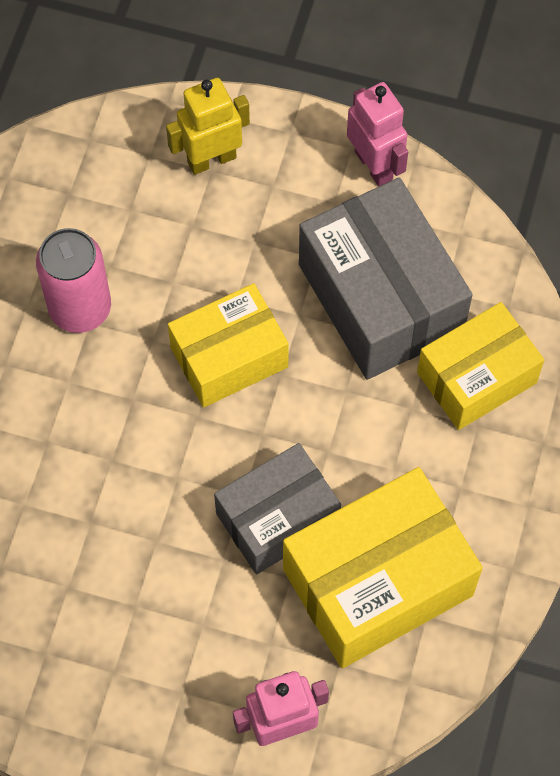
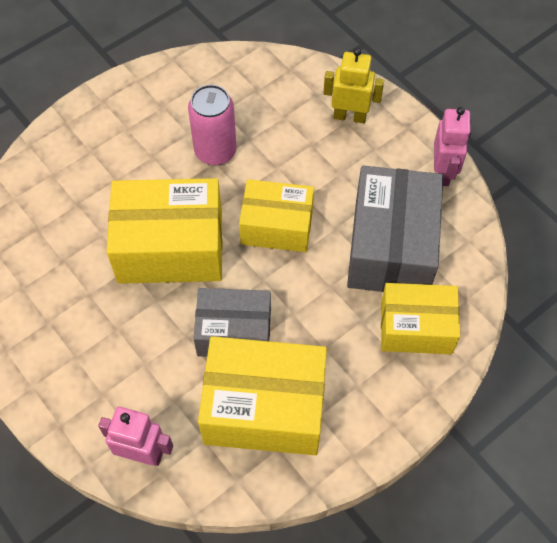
camera: 35 degrees right, 5 degrees down
(121, 465) = (170, 247): none -> yellow box

